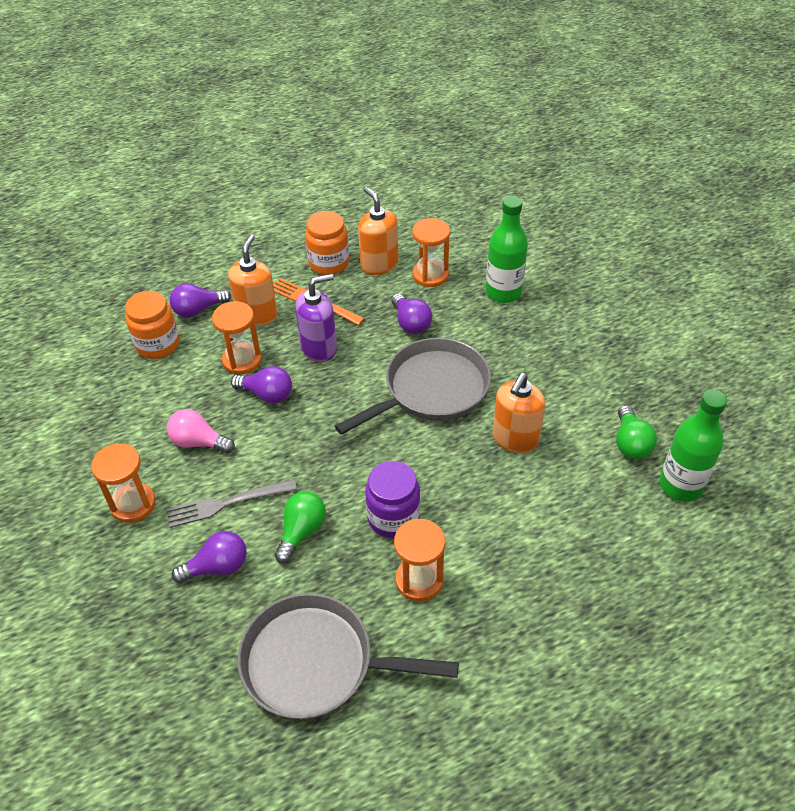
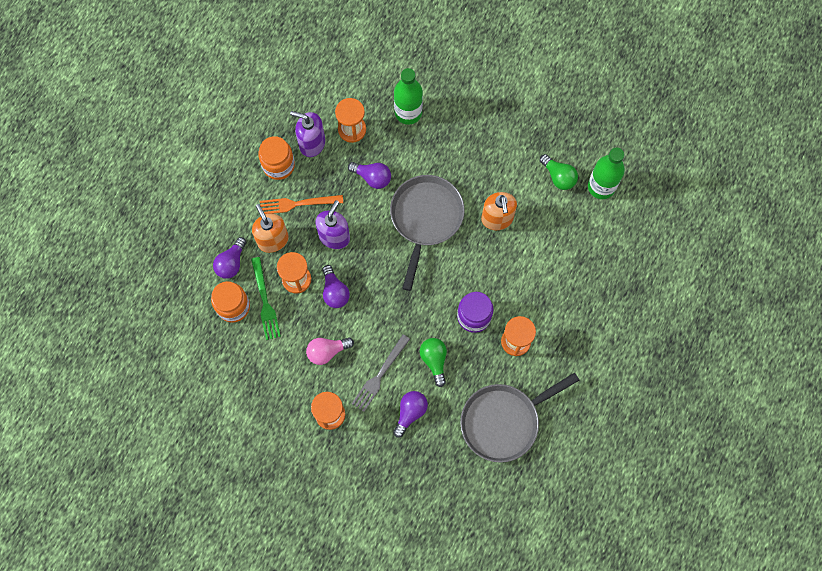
camera: 40 degrees left, 25 degrees up
(191, 359) = (265, 301): none -> green fork
(267, 394) = (335, 292): purple light bulb -> purple light bulb turned 90 degrees clockwise
(379, 264) = (312, 143): orange soap dispenser -> purple soap dispenser

